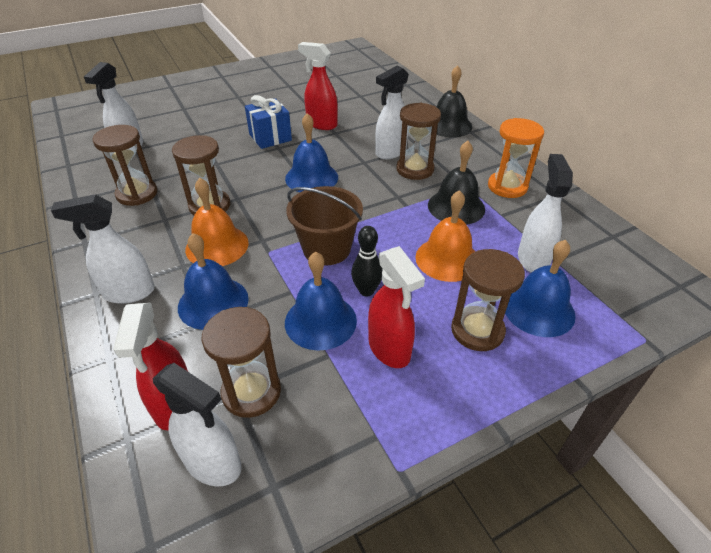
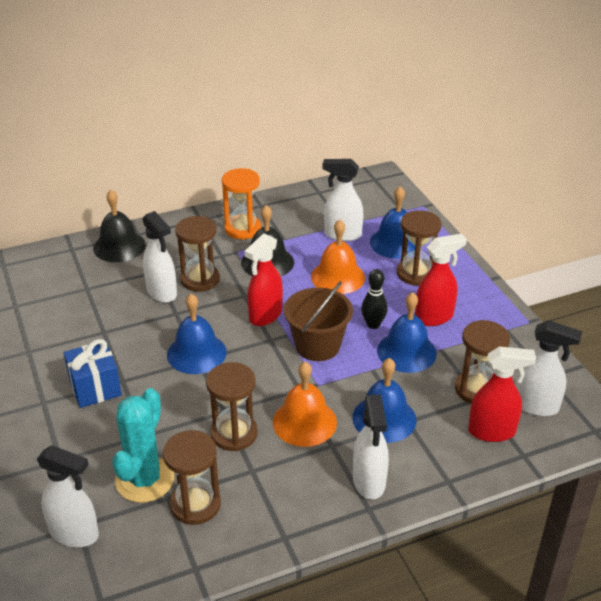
camera: 85 degrees left, 5 degrees down
(170, 169) = (145, 479): none -> turquoise cactus
(213, 463) = (536, 406): white spray bottle -> white spray bottle turned 75 degrees clockwise
(321, 124) = (78, 342): red spray bottle -> red spray bottle (265, 315)

